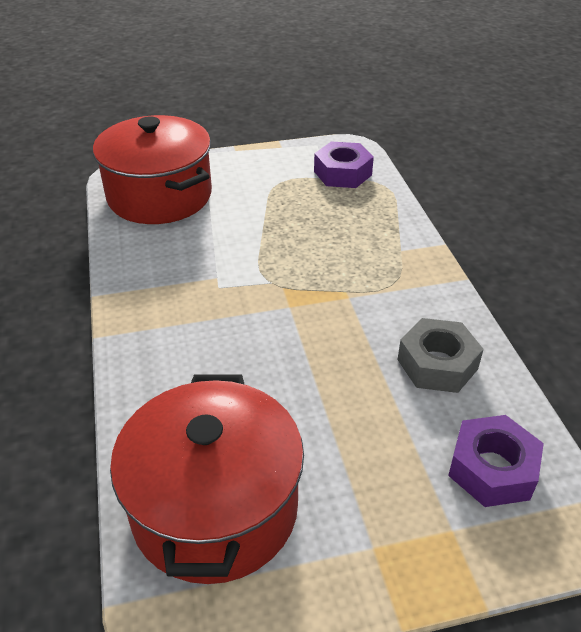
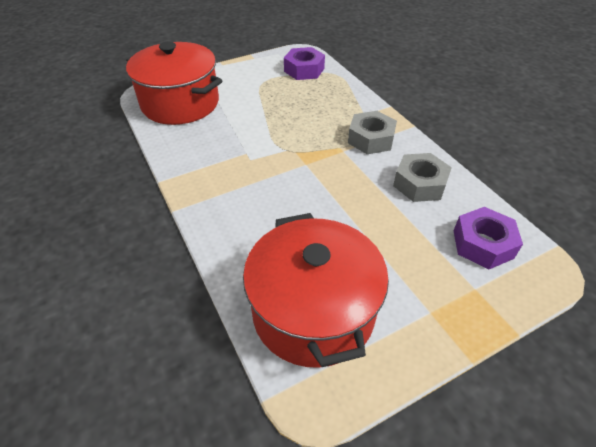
camera: 15 degrees left, 5 degrees up
(394, 287) = (371, 139): none -> grey nut

